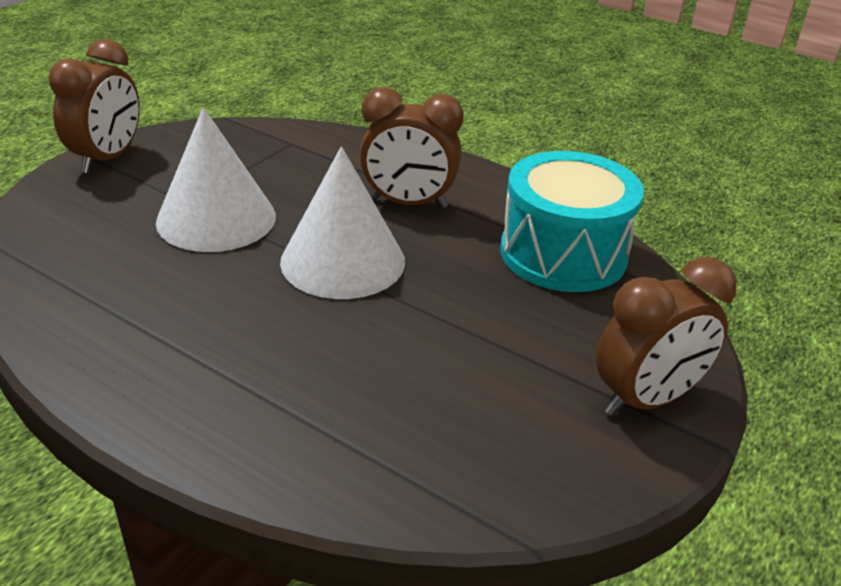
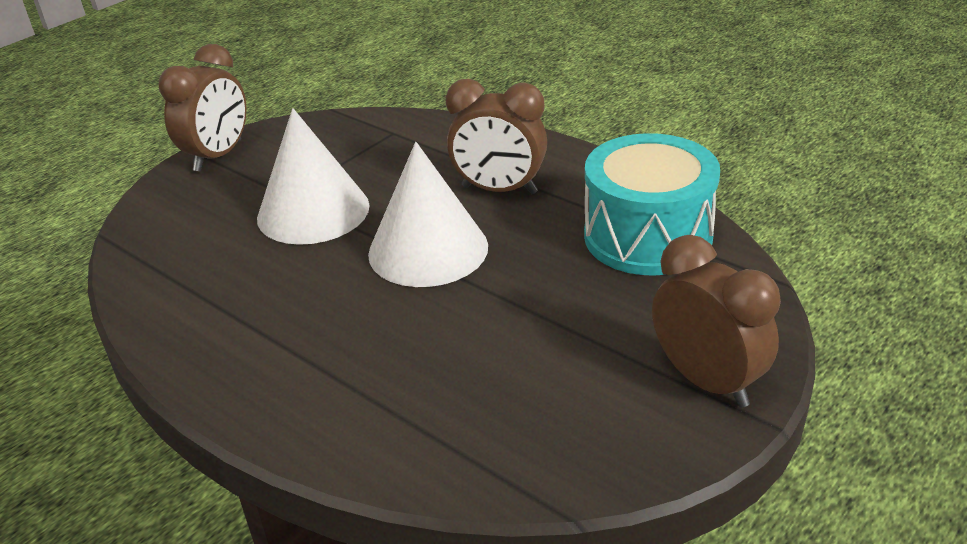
camera: 10 degrees right, 0 degrees up
(646, 399) = (707, 381): brown clock -> brown clock turned 105 degrees counterclockwise

